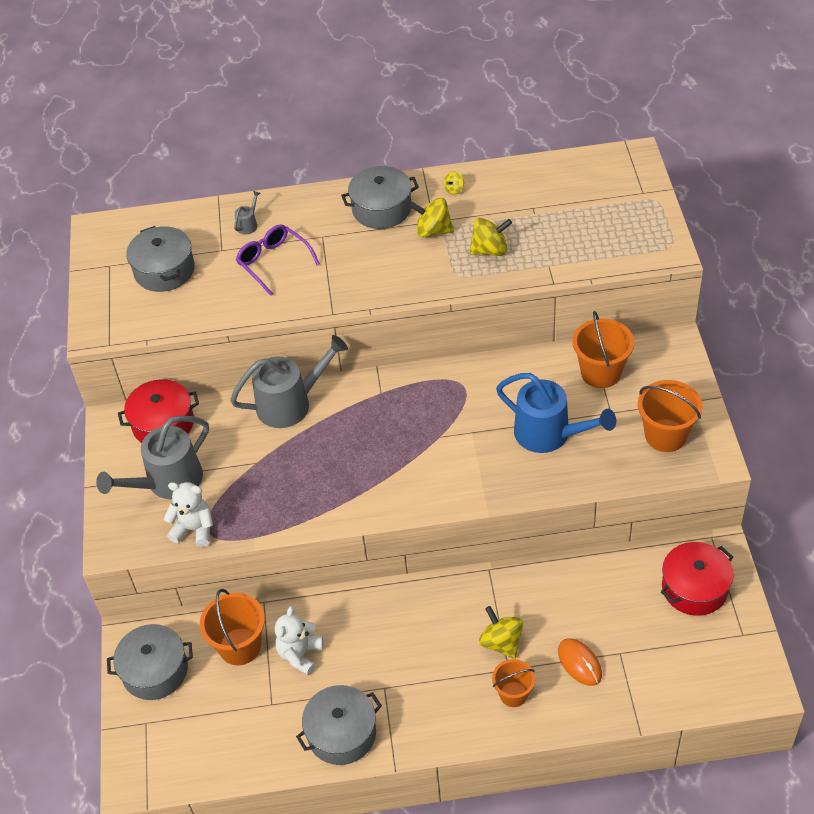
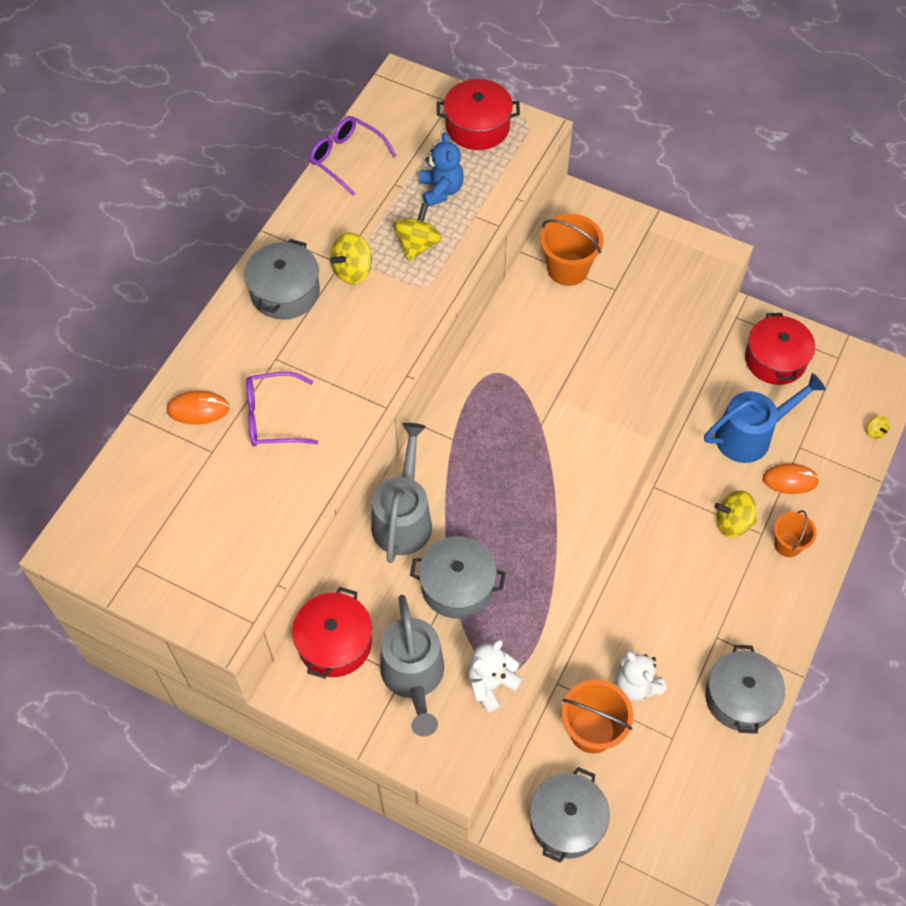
camera: 60 degrees left, 10 degrees up
(164, 270) = (192, 517): grey pot -> grey pot (457, 585)
(248, 224) = (198, 409): grey watering can -> orange mouse
(454, 189) = (315, 224): yellow spinning top -> yellow spinning top (875, 432)
(530, 171) = (347, 158): none -> purple glasses
(549, 434) = (604, 345): blue watering can -> blue watering can (751, 435)
(553, 234) = (441, 190): none -> blue teddy bear
(636, 220) = (477, 126): none -> red pot
(665, 435) = (668, 269): orange bucket -> none

